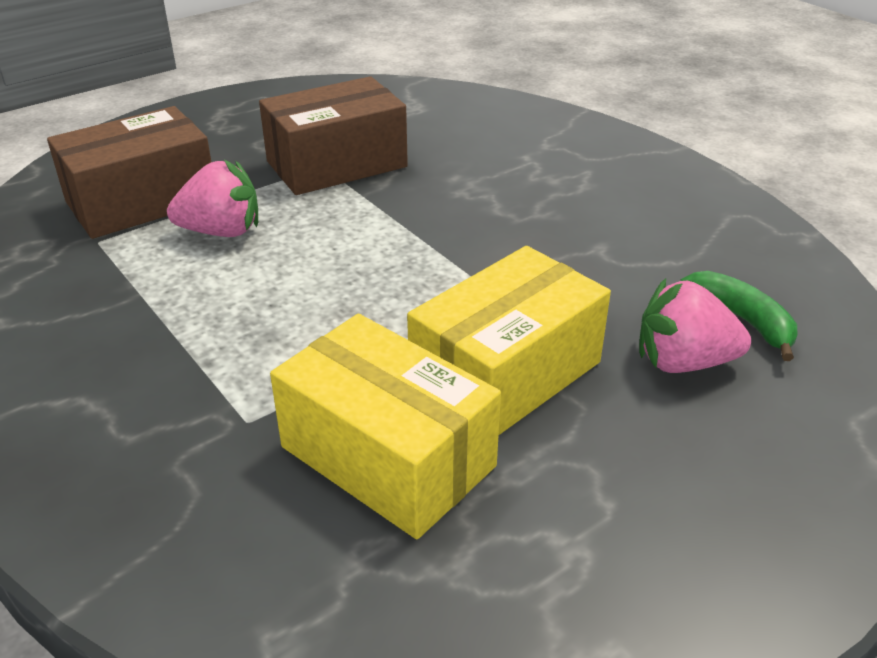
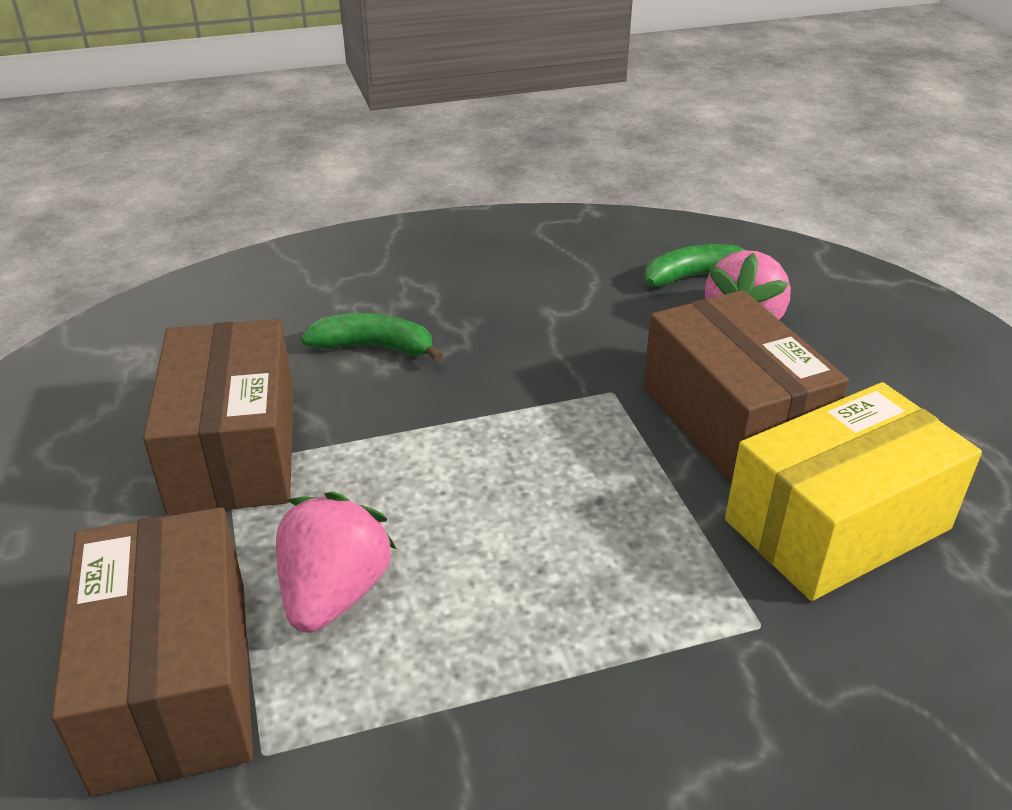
camera: 70 degrees left, 0 degrees up
(482, 182) = (374, 347): none -> green banana
(506, 374) = (731, 420): yellow box -> brown box

